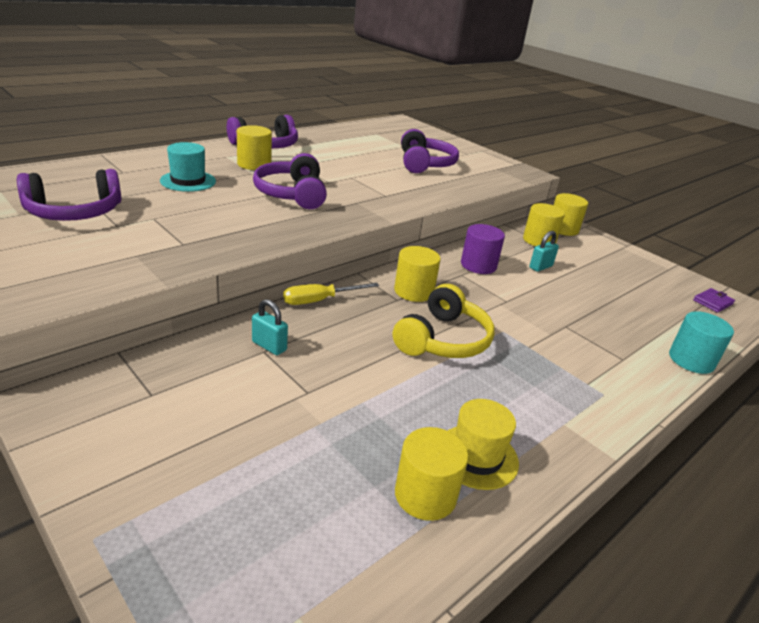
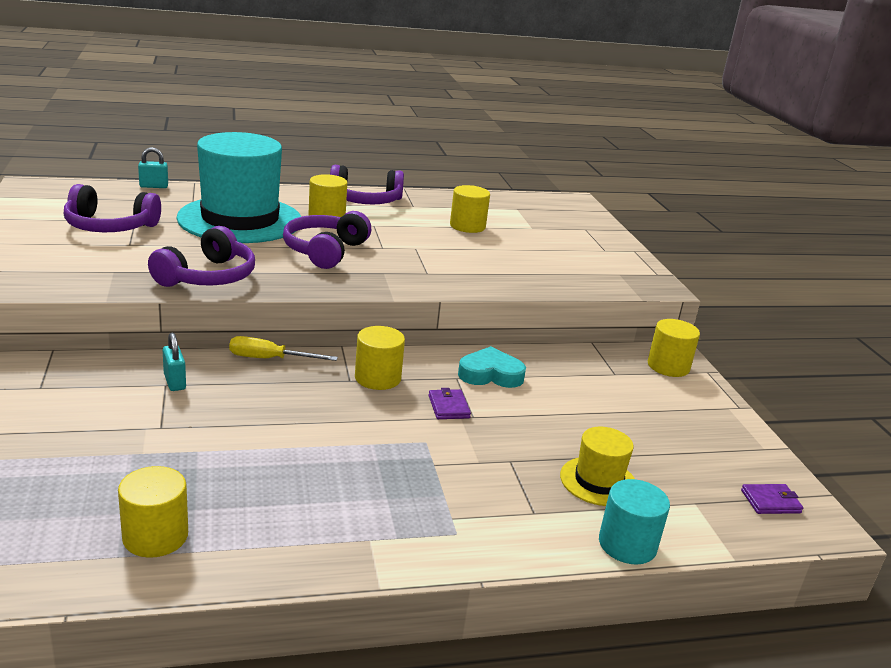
camera: 30 degrees right, 5 degrees down
(188, 181) = (240, 219): turquoise hat -> turquoise hat, size x2.19
(424, 164) = (527, 251): purple headphones -> purple headphones (208, 277)
(443, 340) = (347, 428): yellow headphones -> none
(476, 456) = (241, 529): yellow hat -> yellow hat (598, 481)
(478, 265) = (490, 374): purple cylinder -> turquoise heart
(484, 299) = (449, 407): none -> purple wallet
(539, 240) = (612, 370): yellow cylinder -> yellow cylinder (467, 226)
(540, 267) = (570, 397): turquoise padlock -> turquoise padlock (154, 186)

